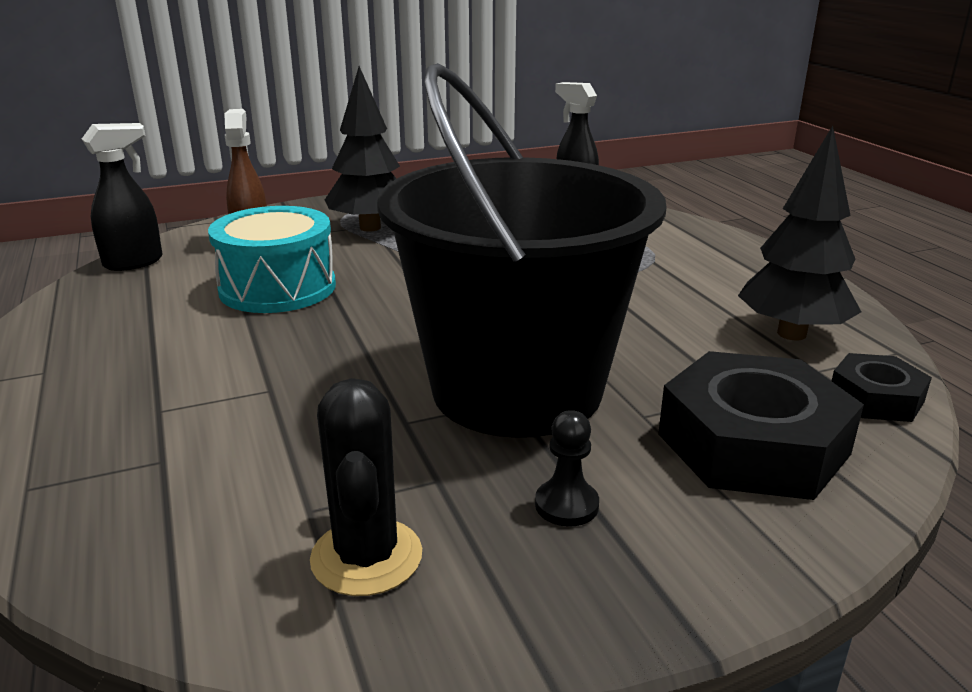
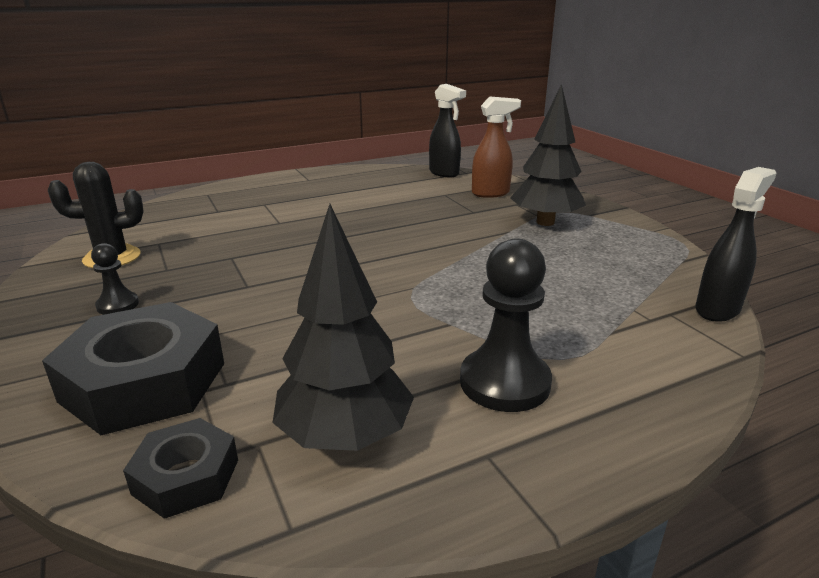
camera: 85 degrees right, 0 degrees up
(278, 288) = (415, 208): turquoise drum -> none
(517, 389) = (259, 287): black bucket -> none
(695, 274) = (504, 382): none -> black pawn

